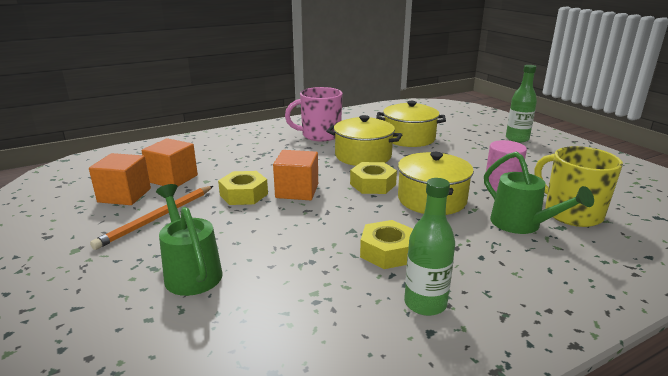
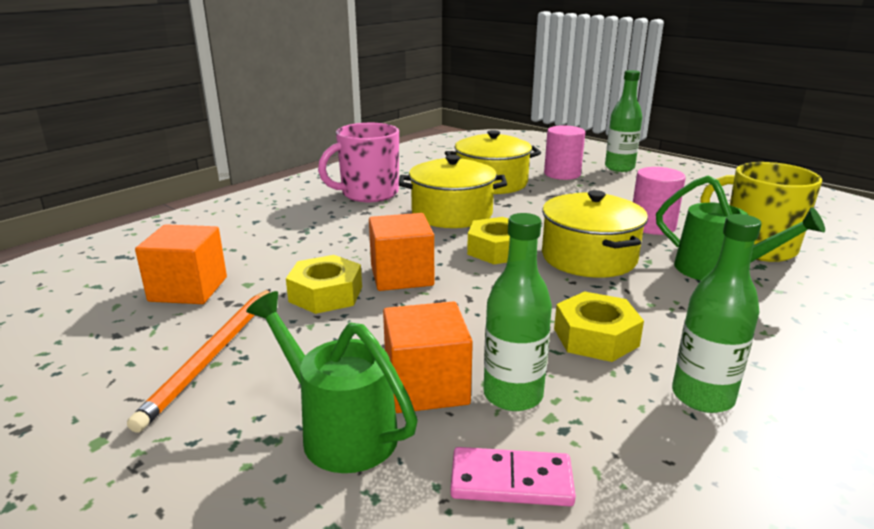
camera: 20 degrees left, 0 degrees up
(124, 195) = (122, 330): orange cube -> orange cube (426, 386)
(259, 321) = (511, 481): none -> pink domino
(303, 275) = (513, 395): none -> green bottle
(467, 138) = (562, 174): none -> pink cylinder

